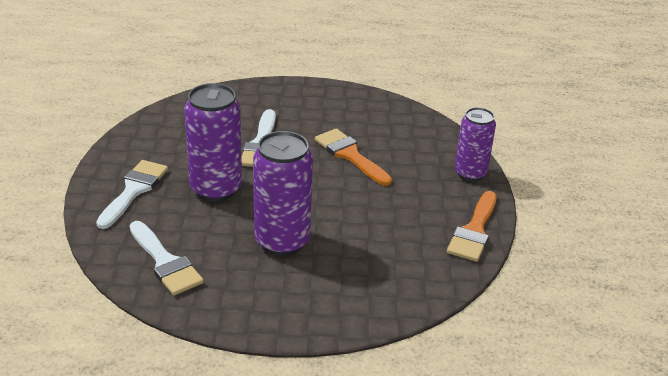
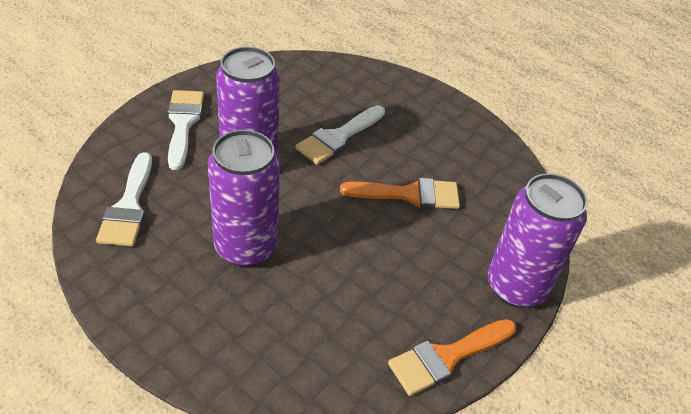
camera: 35 degrees right, 10 degrees up
(134, 190) = (183, 123): white brush -> white brush turned 60 degrees counterclockwise
(350, 155) = (409, 194): orange brush -> orange brush turned 90 degrees clockwise
(470, 173) = (516, 287): purple can -> purple can, size x1.51

